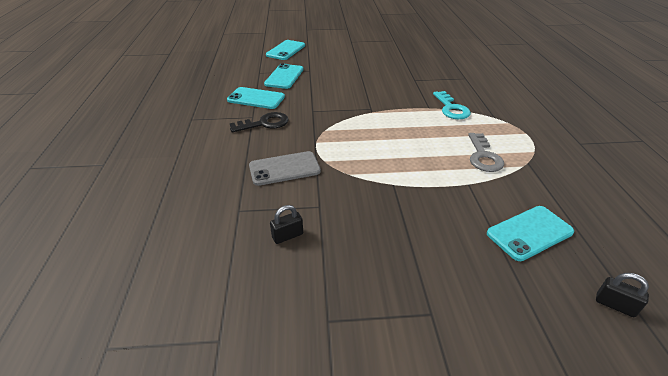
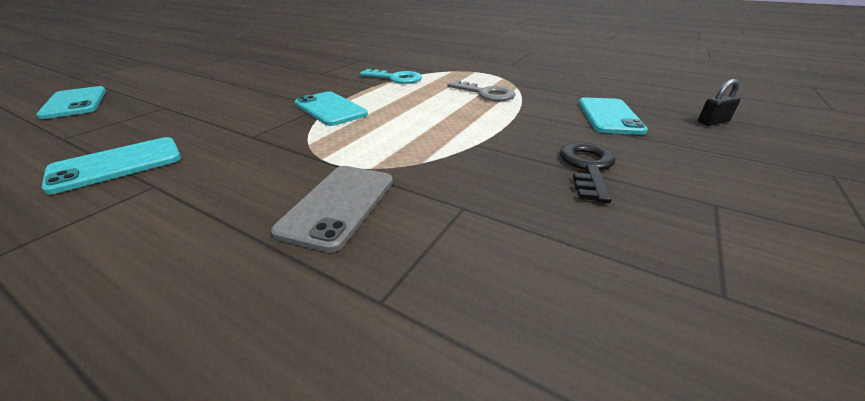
camera: 55 degrees left, 5 degrees down
(264, 123) = (196, 181): black key -> black key (587, 167)
(284, 77) = (129, 125): turquoise phone -> turquoise phone (330, 109)
(287, 236) = (504, 264): black padlock -> none

